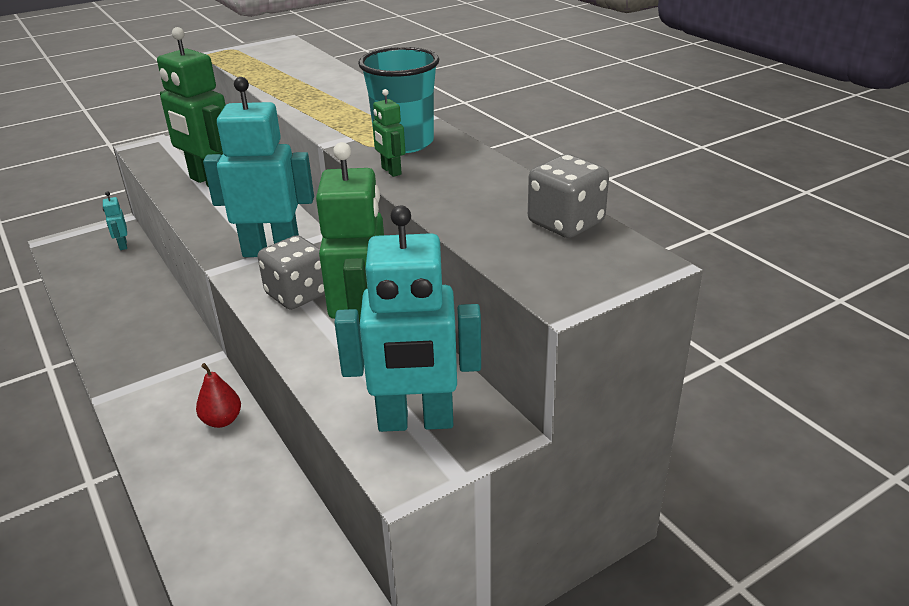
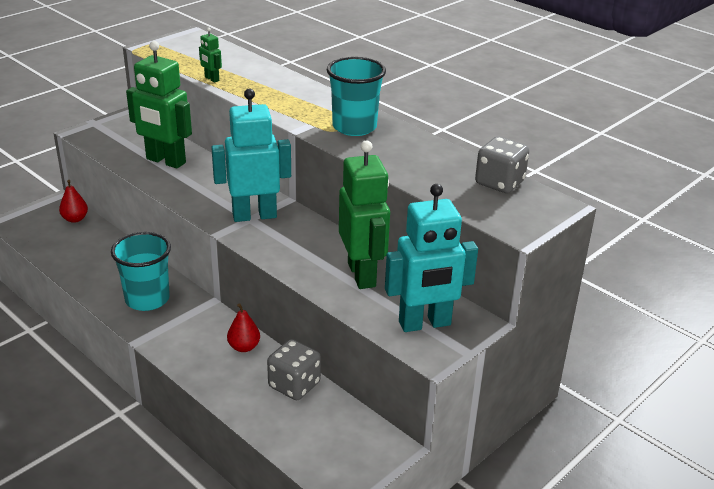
camera: 15 degrees left, 0 degrees up
(122, 245) = (75, 219): turquoise robot -> red pear
(144, 345) = (147, 299): none -> turquoise cup
(297, 294) = (294, 246): grey dice -> grey dice (294, 385)
(391, 171) = (358, 151): green robot -> green robot (211, 79)

